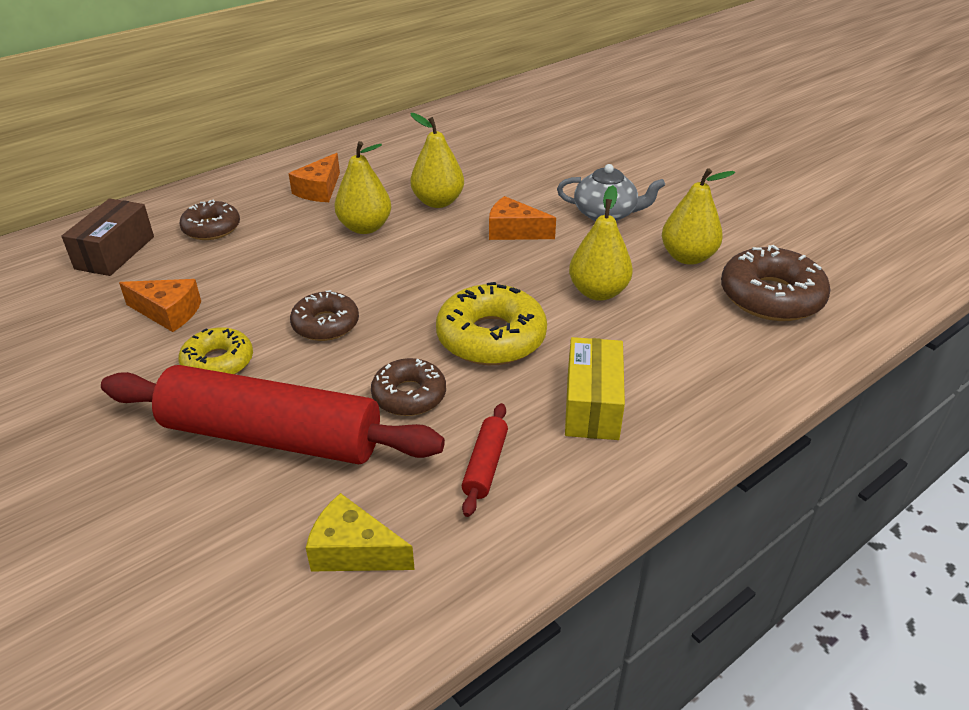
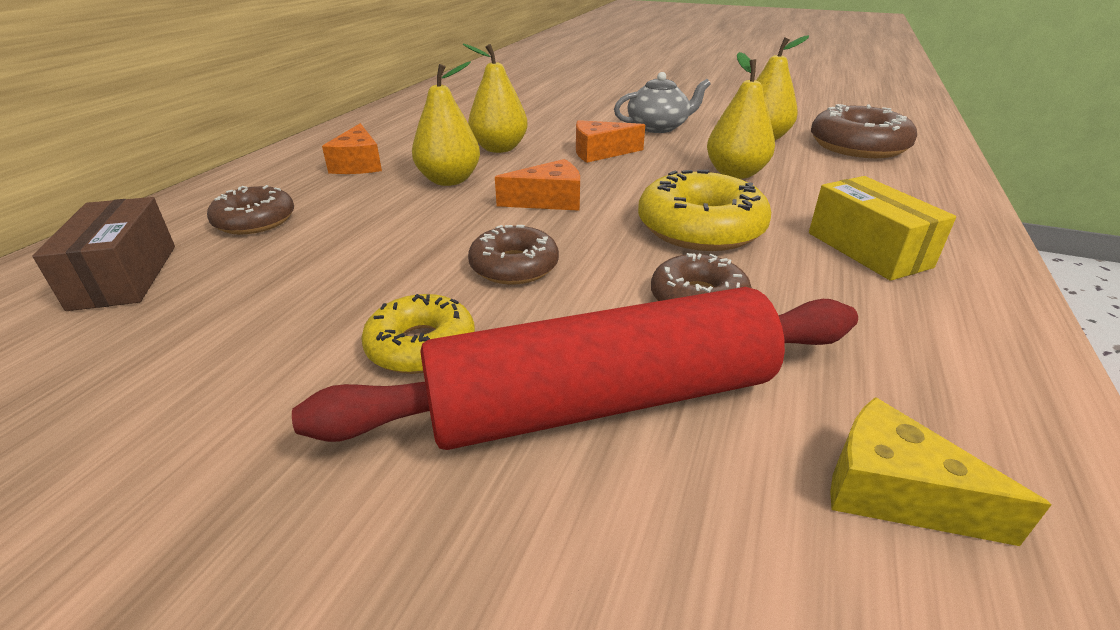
camera: 30 degrees left, 5 degrees down
(168, 312) = (282, 315): orange cheese -> orange cheese (549, 201)
(354, 551) = (894, 492): yellow cheese -> yellow cheese turned 45 degrees clockwise
(485, 465) = (869, 333): red rolling pin -> none

